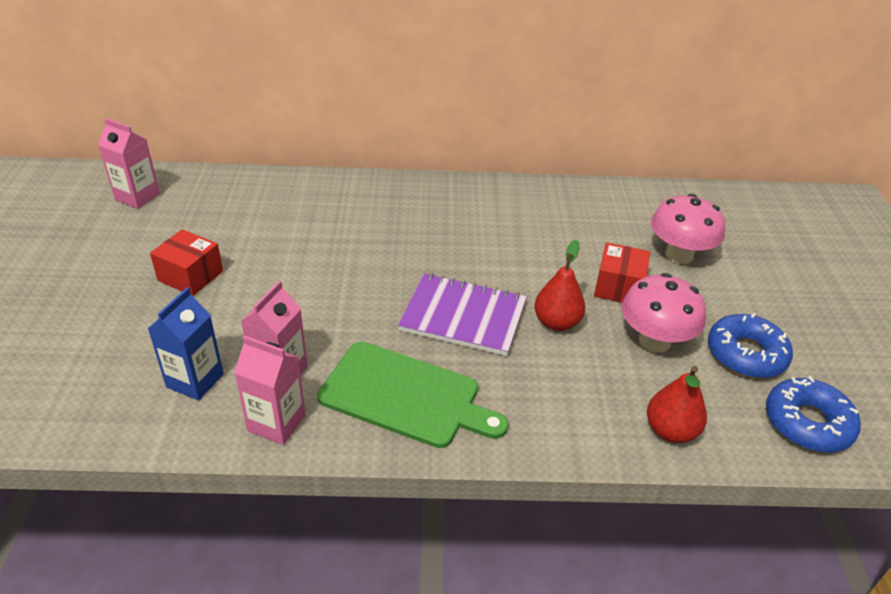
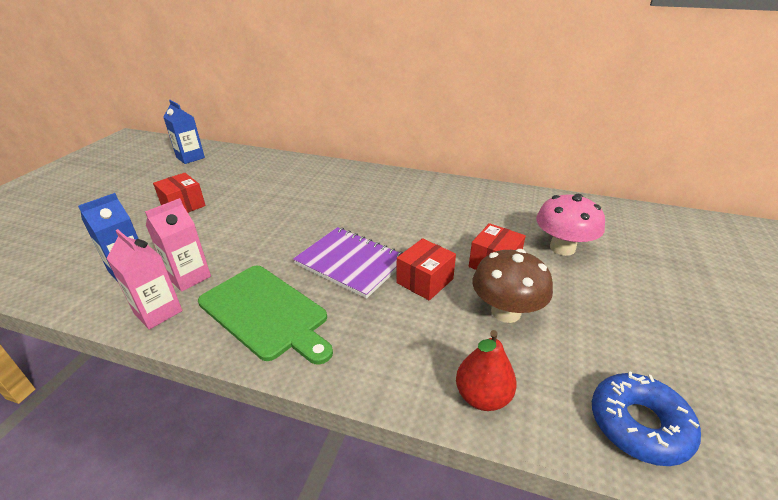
camera: 20 degrees right, 5 degrees down
(137, 197) = (190, 158): pink carton -> blue carton
(556, 322) = (425, 281): red pear -> red box
(654, 341) = (506, 312): pink mushroom -> brown mushroom
(746, 354) = (594, 341): blue donut -> none

